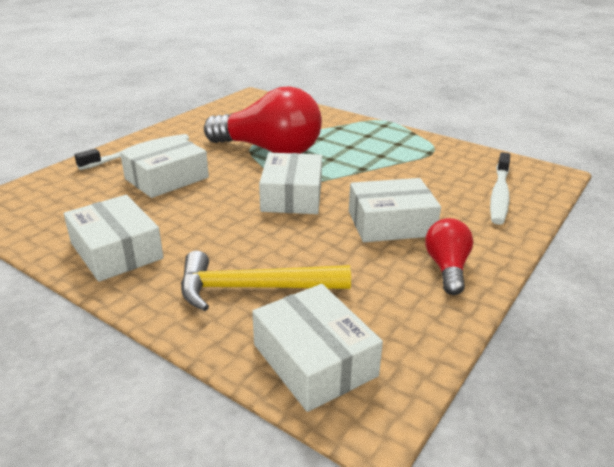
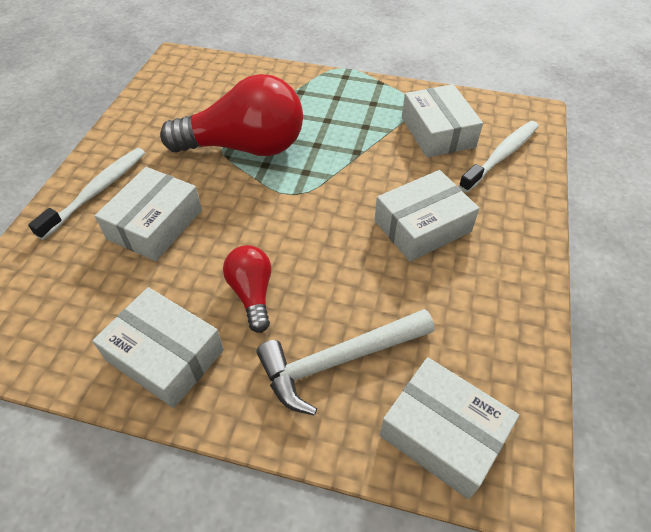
camera: 20 degrees left, 20 degrees up
(253, 288) = (338, 360): yellow hammer -> white hammer
(292, 196) = (306, 214): white box -> white box (437, 132)
(447, 268) = (500, 272): red light bulb -> red light bulb (252, 293)
(499, 195) = (501, 156): white toothbrush -> white toothbrush turned 135 degrees counterclockwise

